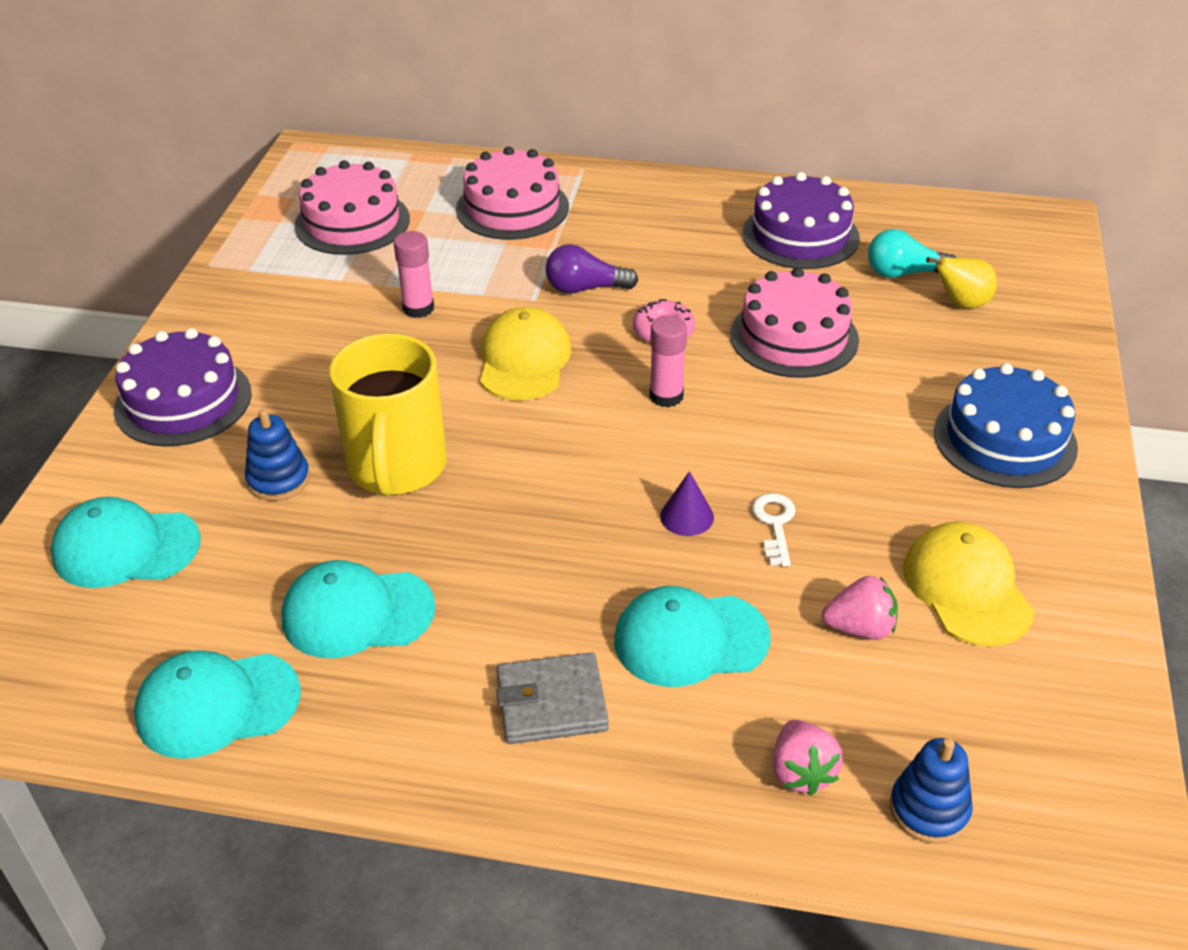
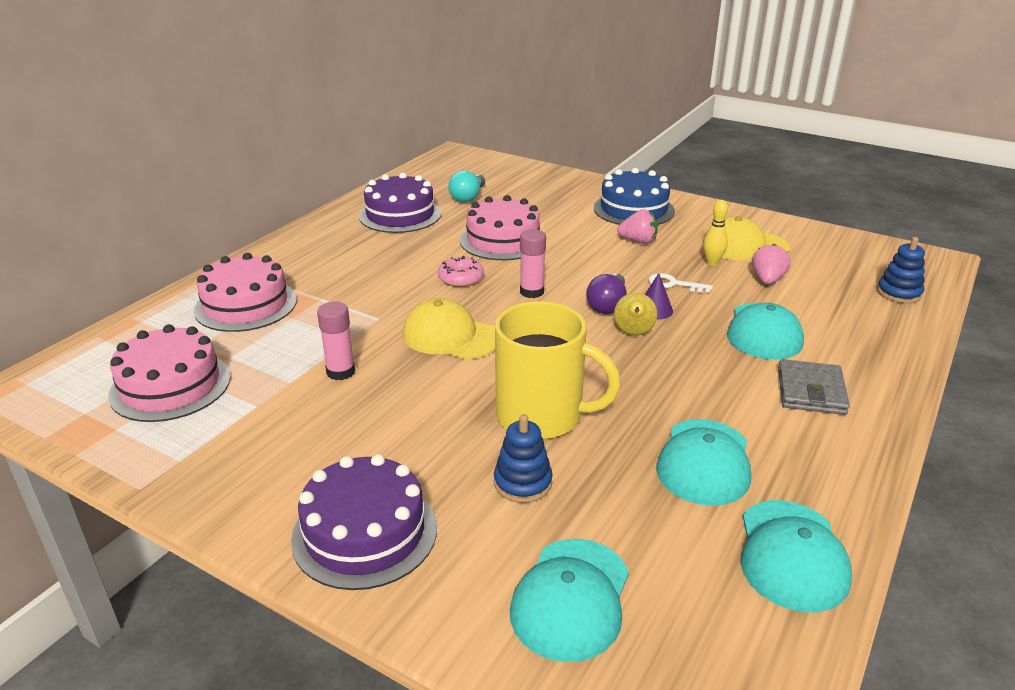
camera: 70 degrees left, 10 degrees down
(585, 288) = (385, 296): purple light bulb -> purple light bulb (608, 305)
(801, 772) = (873, 321): pink strawberry -> pink strawberry (638, 241)
(876, 556) = (712, 262): none -> yellow bowling pin
(961, 304) = (511, 191): yellow pear -> yellow pear (633, 333)

